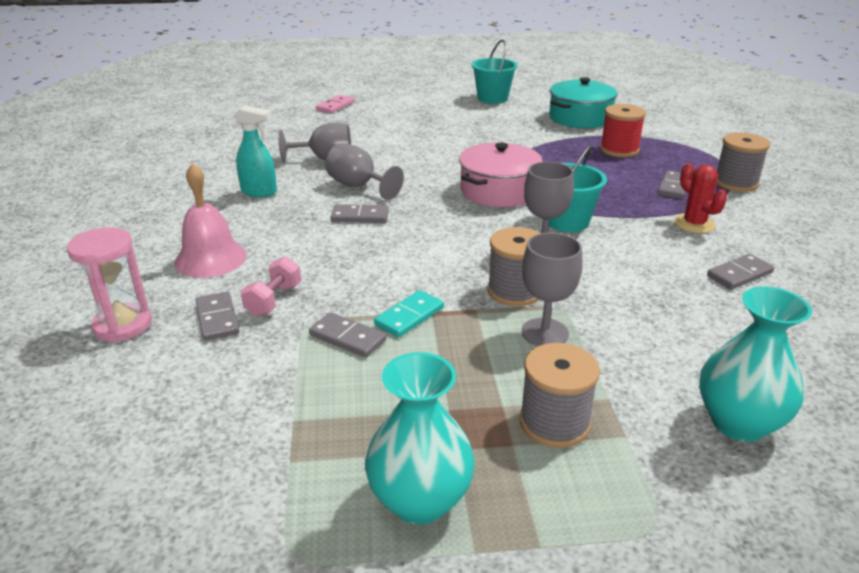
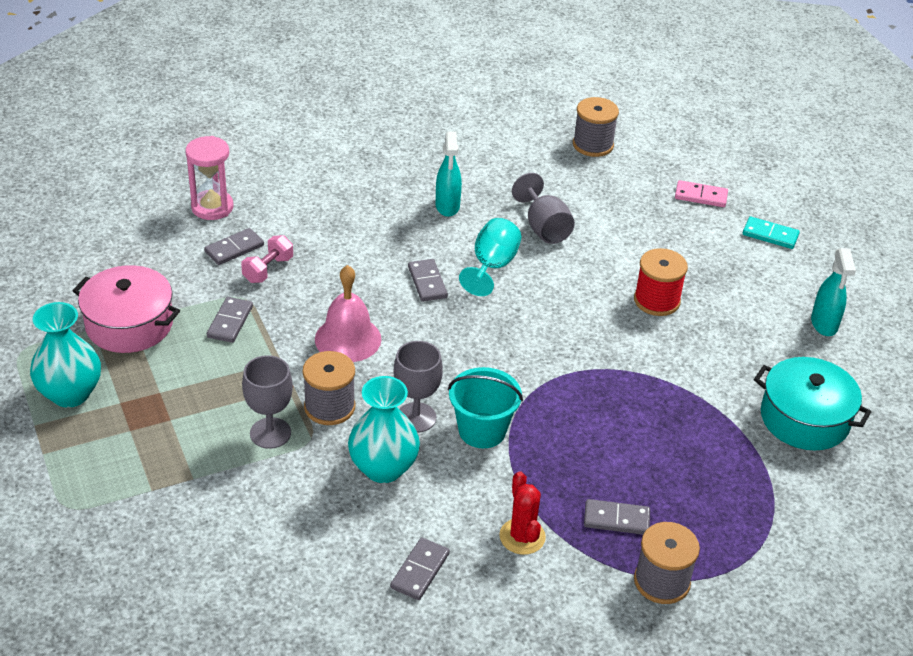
camera: 70 degrees right, 10 degrees up
(210, 259) = (317, 217): pink bell -> pink bell (348, 339)
(274, 300) = (268, 269): pink dumbbell -> pink dumbbell turned 60 degrees counterclockwise
(358, 186) = (492, 266): grey goblet -> turquoise goblet
(409, 316) = (269, 349): turquoise domino -> turquoise domino (770, 235)
(492, 98) = (824, 324): turquoise bucket -> turquoise spray bottle
(498, 191) = (531, 369): pink pot -> pink pot (129, 324)
(554, 423) = (157, 449): grey spool -> grey spool (593, 145)
(619, 150) = (709, 464): red spool -> red spool (656, 300)
(694, 224) = (522, 536): red cactus -> red cactus turned 60 degrees counterclockwise
(738, 423) = (181, 556): turquoise vase -> turquoise vase (383, 468)
(739, 274) = (420, 571): grey domino -> grey domino turned 75 degrees clockwise

